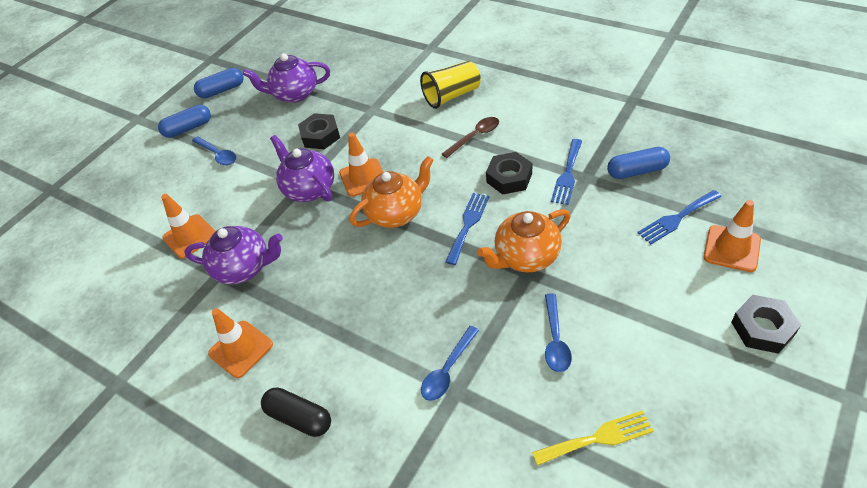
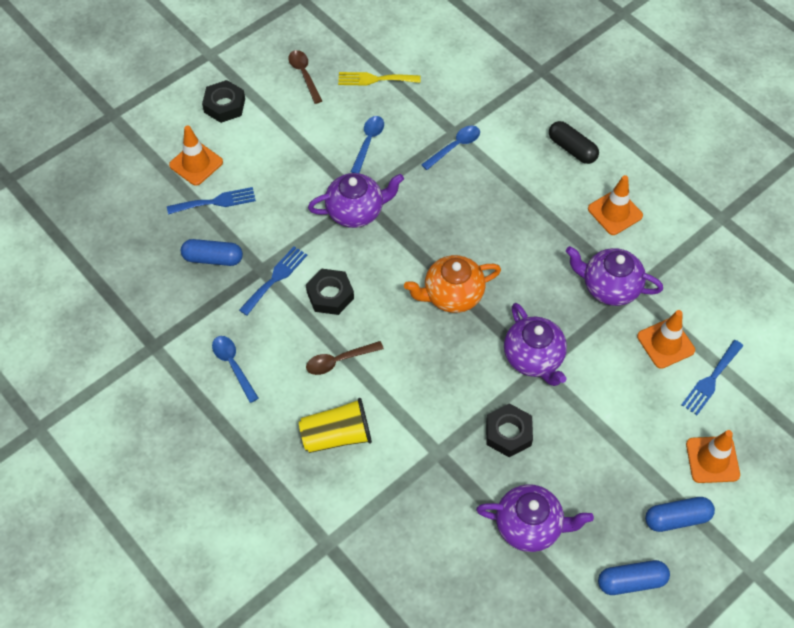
camera: 170 degrees left, 10 degrees up
(218, 155) = (636, 452): blue spoon -> blue spoon (233, 365)
(363, 177) = (473, 351): orange traffic cone -> orange traffic cone (712, 459)
(468, 224) = (390, 258): blue fork -> blue fork (711, 380)
(526, 257) = (356, 211): orange teapot -> purple teapot
(698, 411) = (304, 74): none -> brown spoon

